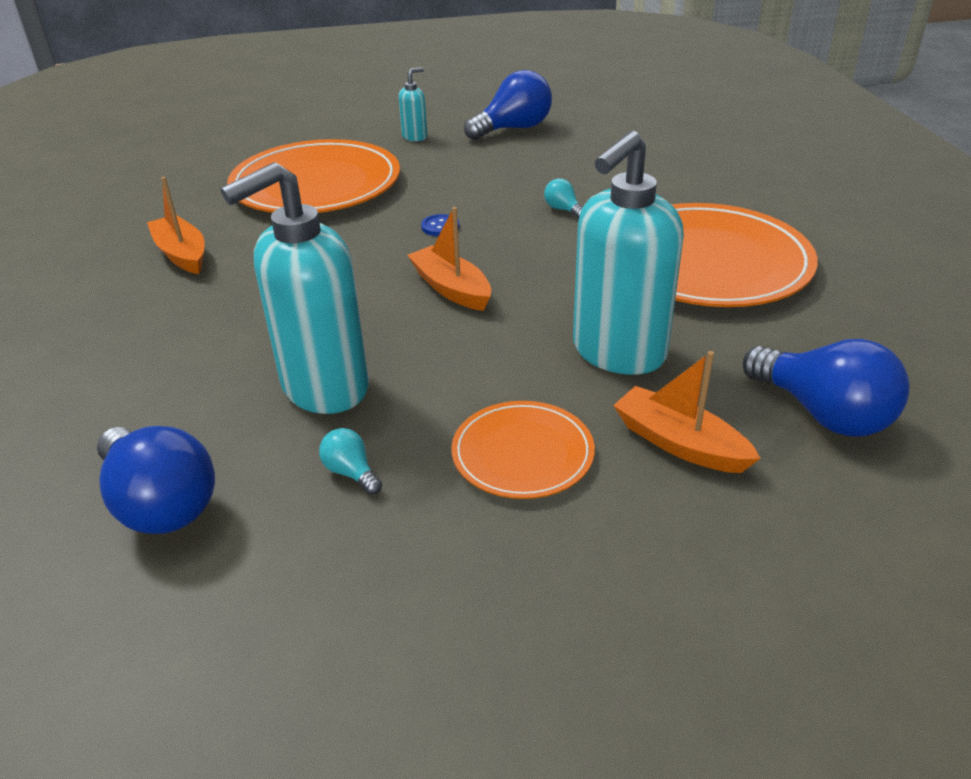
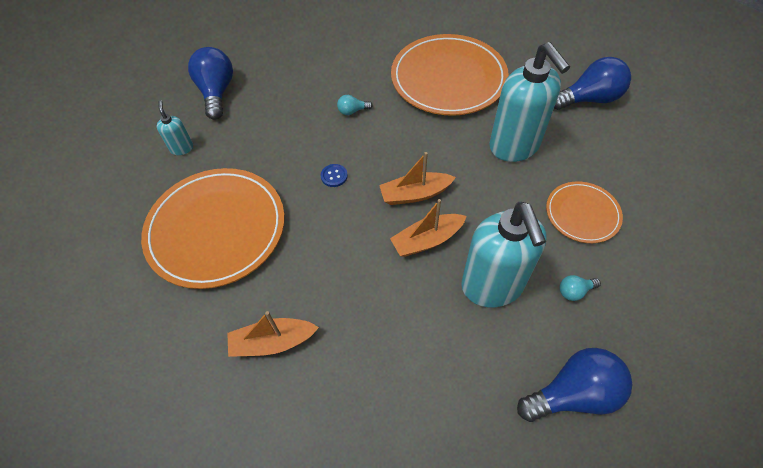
camera: 65 degrees left, 20 degrees up
(680, 443) = (594, 154): orange boat -> orange boat (427, 240)

